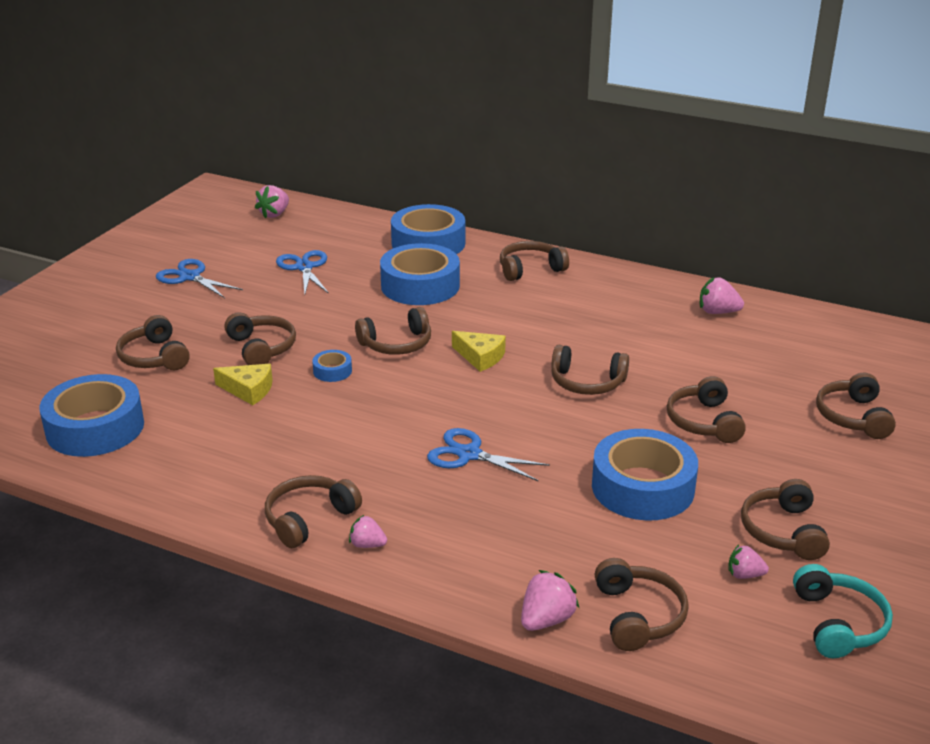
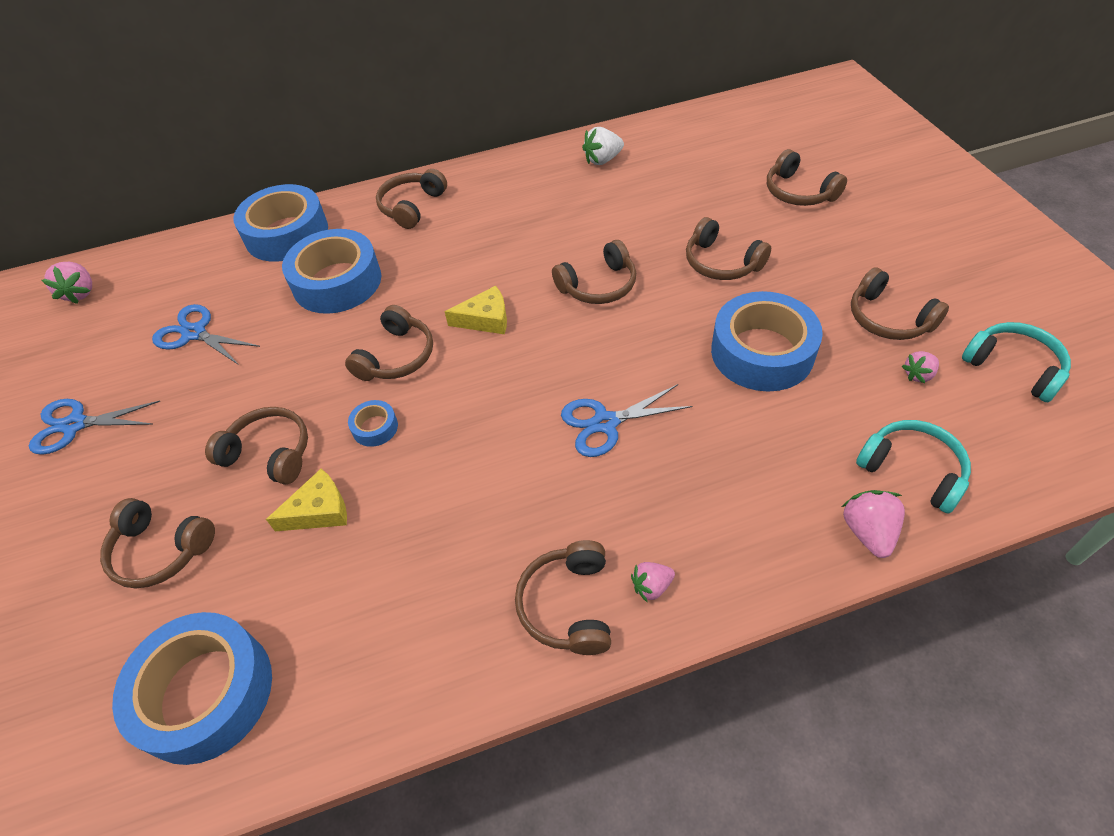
camera: 40 degrees left, 20 degrees up
(638, 615) = (912, 470): brown headphones -> turquoise headphones
(717, 312) = (602, 160): pink strawberry -> white strawberry

